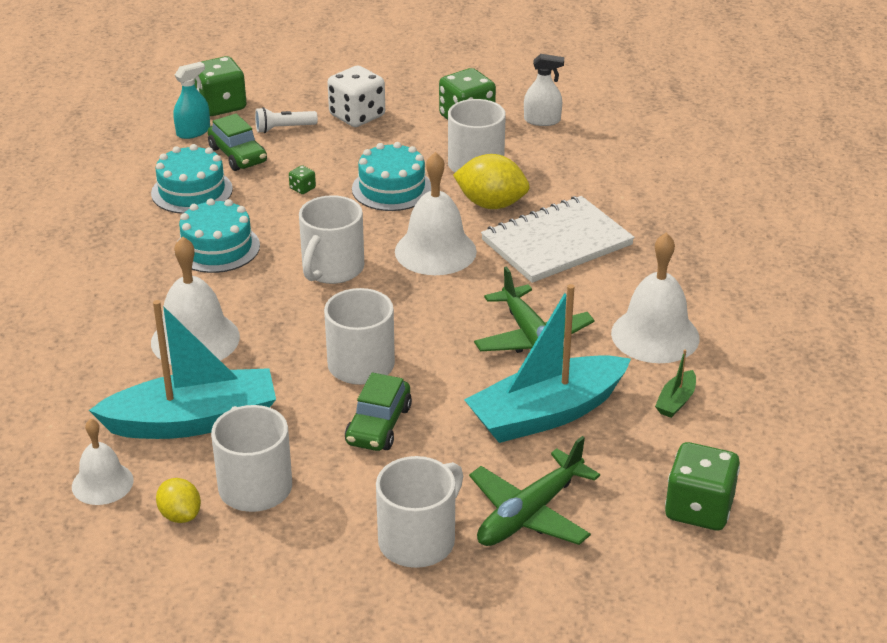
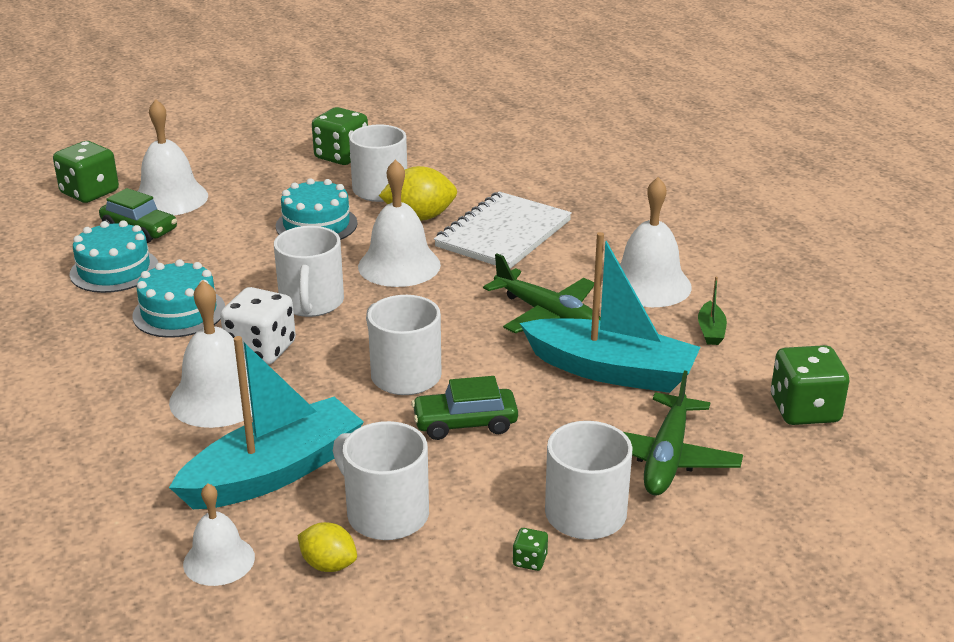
camera: 25 degrees left, 5 degrees down
(193, 131) = (77, 219): turquoise spray bottle -> none
(284, 128) = (170, 198): white flashlight -> white bell
(302, 188) = (228, 243): green dice -> green dice (530, 560)
(357, 116) = (235, 174): white dice -> white dice (261, 350)
(378, 425) = (465, 423): green car -> green car turned 90 degrees clockwise
(542, 120) = (411, 144): white spray bottle -> none
(547, 413) = (611, 370): turquoise boat -> turquoise boat turned 105 degrees counterclockwise

